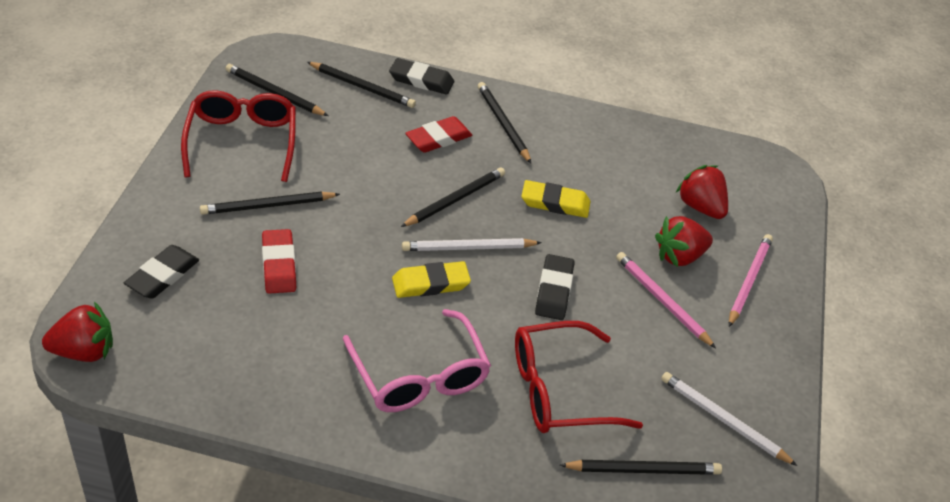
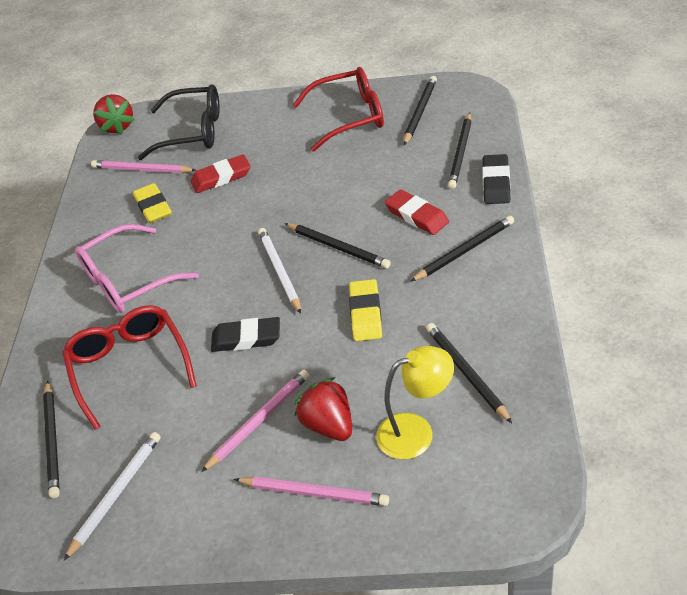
camera: 90 degrees right, 0 degrees up
(162, 275) = (192, 132): black eraser -> black glasses
(209, 337) = (142, 170): none -> pink pencil
(267, 206) = (282, 152): black pencil -> black pencil (466, 373)
(430, 283) = (229, 260): yellow eraser -> yellow eraser (153, 207)
(700, 207) = (416, 432): red strawberry -> yellow lamp

